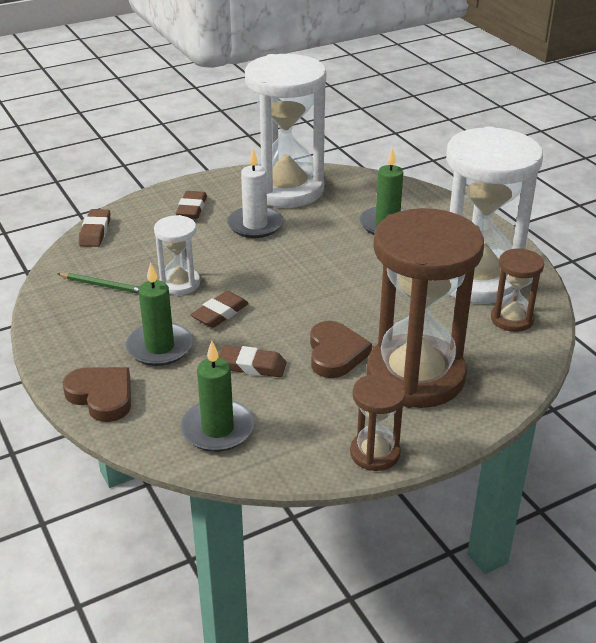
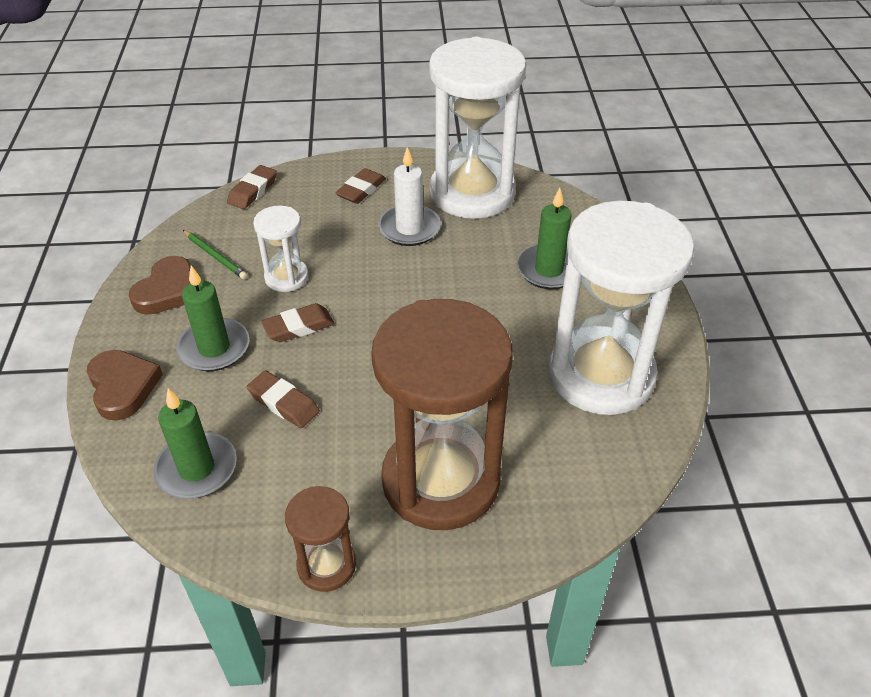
camera: 25 degrees right, 10 degrees up
(335, 353) = (377, 419): brown heart -> brown heart (167, 290)
(512, 319) = (603, 444): brown hourglass -> none

